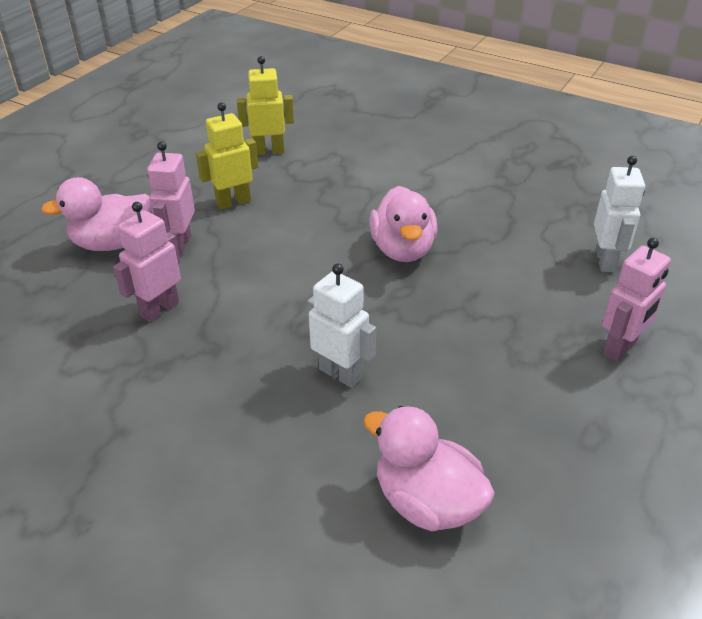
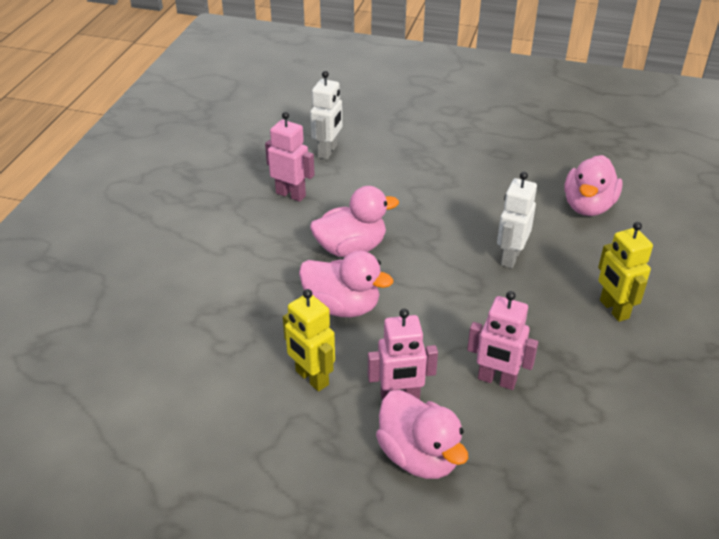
camera: 105 degrees left, 0 degrees up
(269, 151) = (198, 377): yellow robot -> yellow robot (613, 309)
(314, 231) = (342, 306): none -> pink duck
(605, 261) = (328, 151): white robot -> white robot turned 120 degrees clockwise
(620, 348) = (420, 145): pink robot -> pink robot (291, 194)

